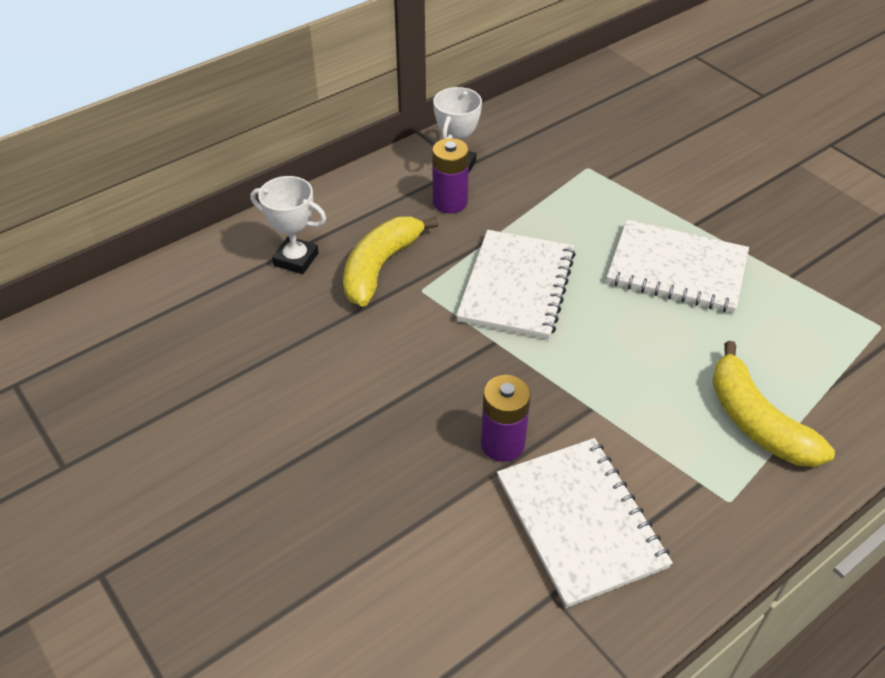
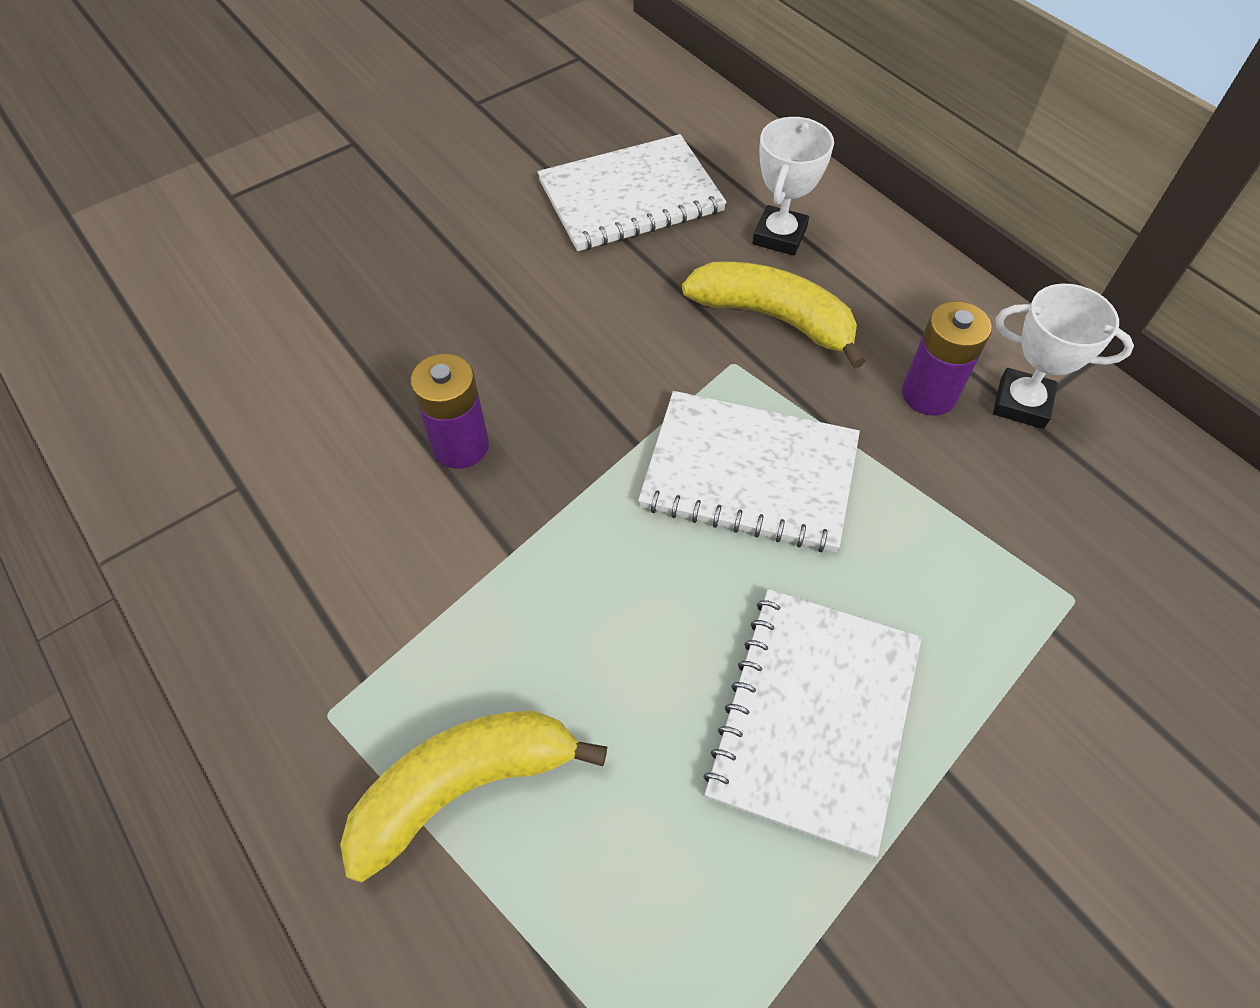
camera: 90 degrees right, 10 degrees up
(580, 522) = (330, 522): white notebook -> white notebook (630, 197)

